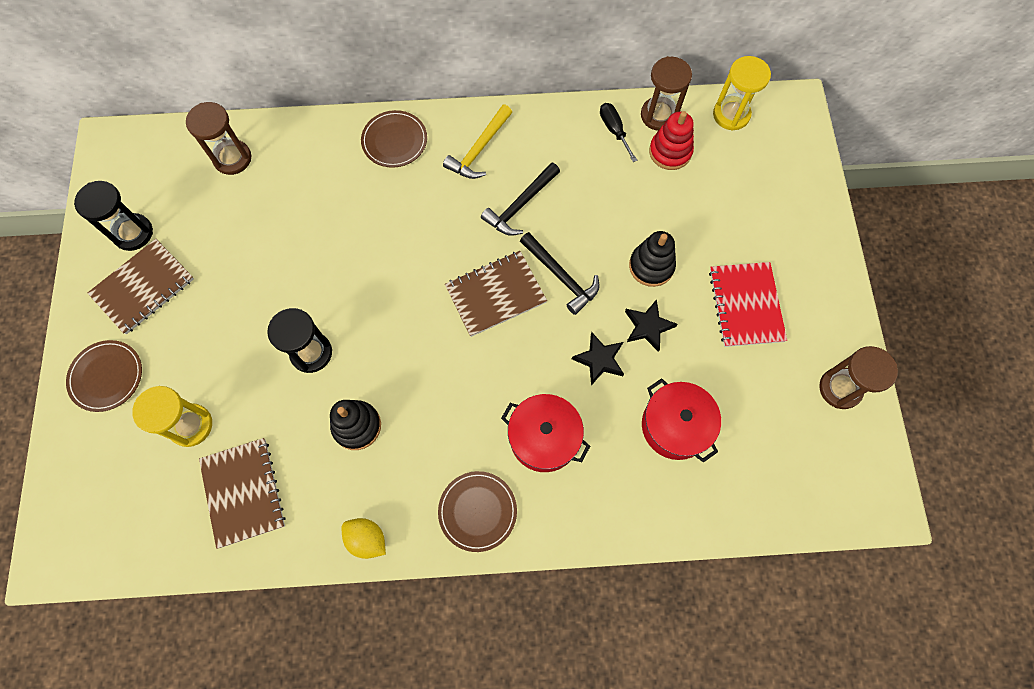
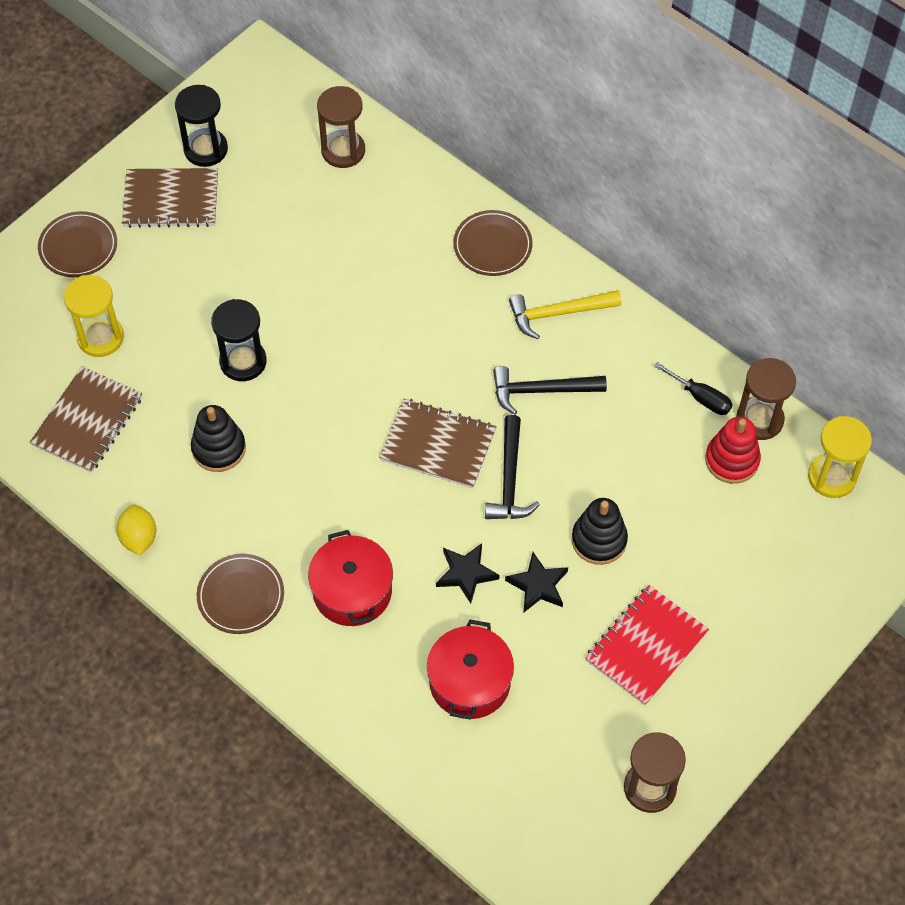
camera: 45 degrees right, 10 degrees down
(614, 130) = (701, 398): black screwdriver -> black screwdriver turned 105 degrees clockwise

